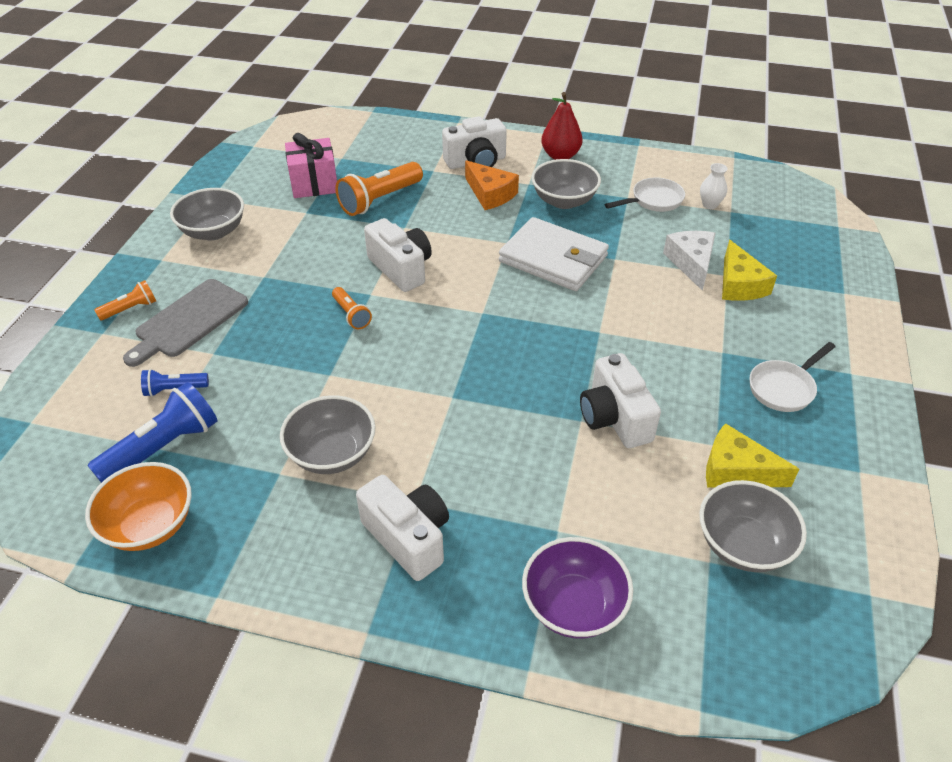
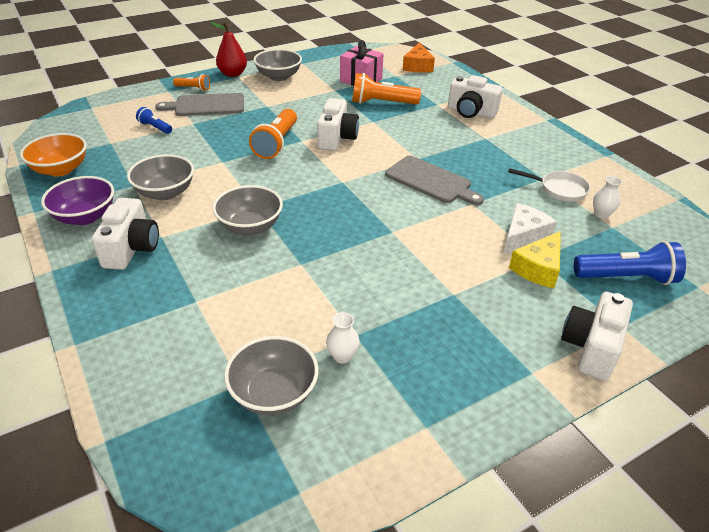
camera: 45 degrees right, 5 degrees down
(163, 447) = (113, 146): blue flashlight -> blue flashlight (626, 278)
(351, 315) = (276, 143): orange flashlight -> orange flashlight, size x1.84
(490, 194) = (451, 131): orange cheese -> orange cheese (417, 66)
(553, 259) = (431, 181): white wallet -> grey cutting board
(560, 156) = (534, 134): red pear -> red pear (232, 74)
(564, 201) = (493, 157): grey bowl -> grey bowl (250, 226)
(573, 605) = (141, 338): purple bowl -> purple bowl (85, 217)
(614, 418) = (321, 276): white camera -> white camera (591, 348)
(736, 470) = (342, 356): yellow cheese -> white vase
(784, 388) = (460, 342): white pan -> none

